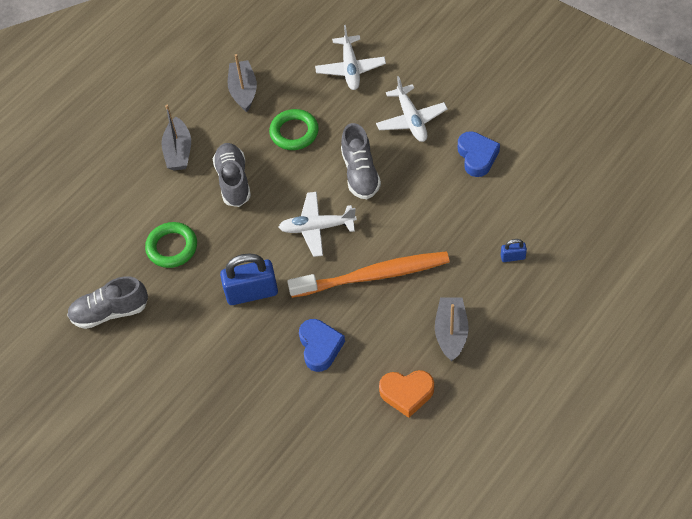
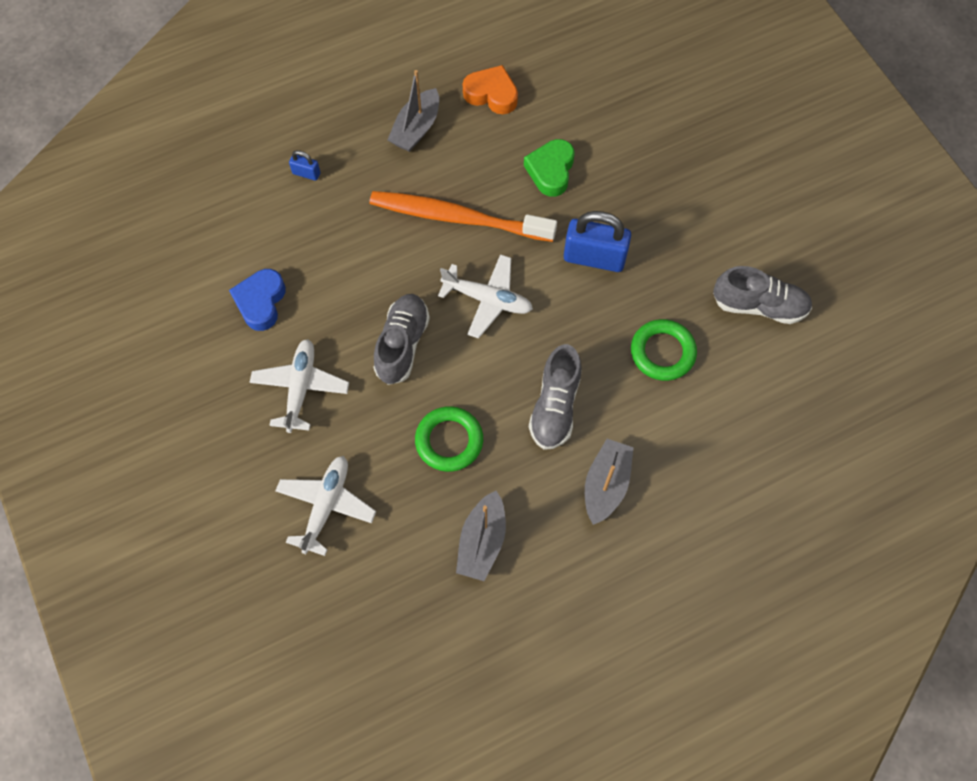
camera: 160 degrees left, 10 degrees up
(320, 347) = (551, 171): blue heart -> green heart

